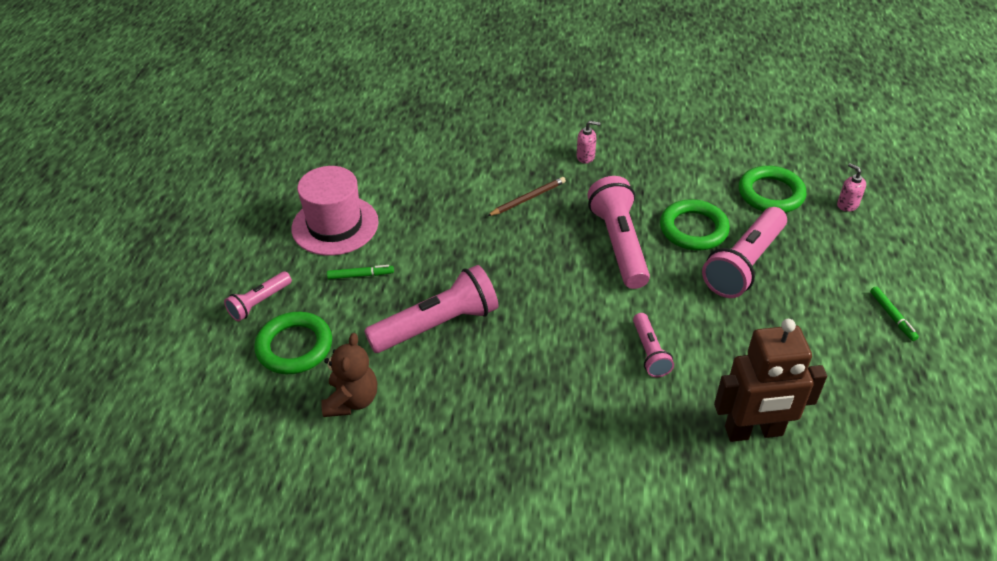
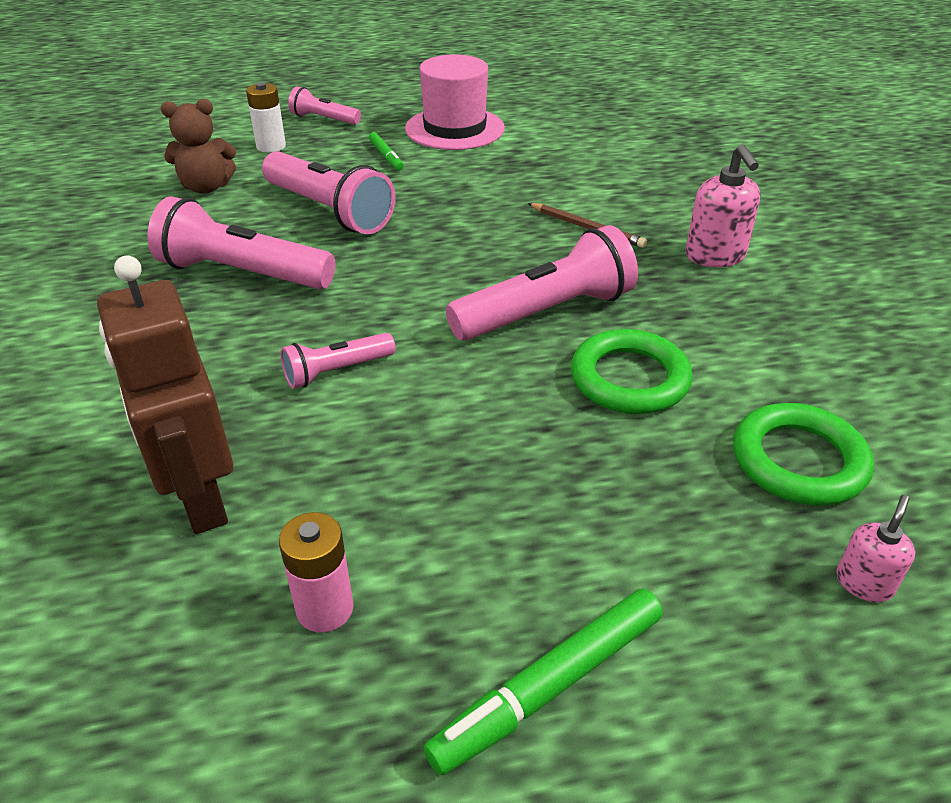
camera: 70 degrees right, 5 degrees down
(294, 347) = (271, 146): green ring -> white battery
(585, 157) = (715, 256): pink soap dispenser -> pink soap dispenser, size x1.70
(744, 264) = (580, 446): pink flashlight -> pink flashlight (242, 273)
(841, 386) = (325, 608): none -> pink battery
(892, 316) = (550, 686): green marker -> green marker, size x1.79

